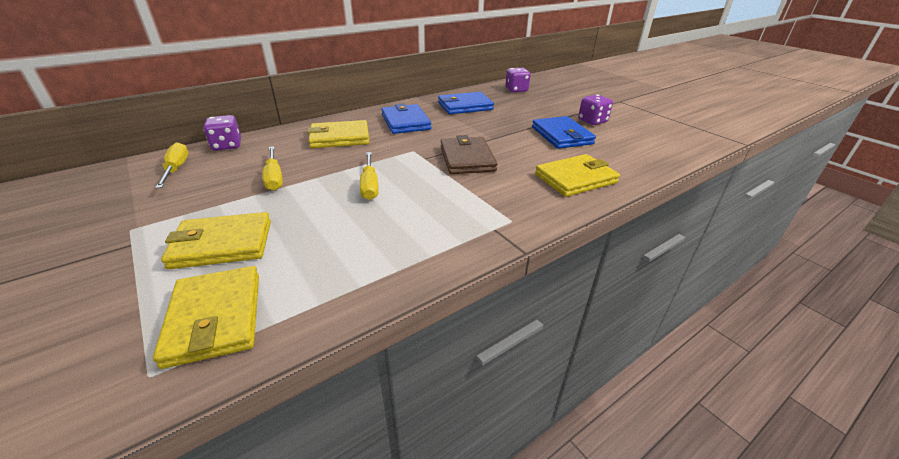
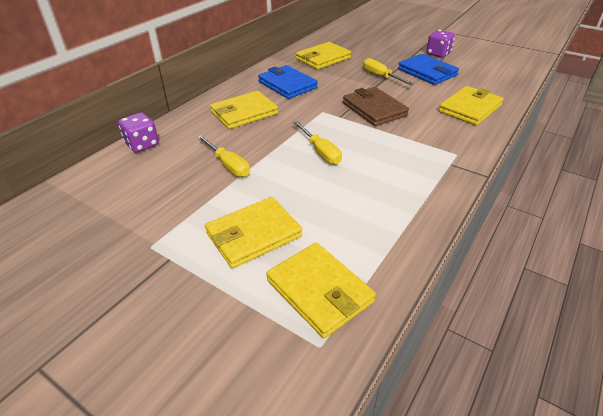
camera: 20 degrees left, 5 degrees up
(176, 169) = (120, 180): yellow screwdriver -> yellow screwdriver (381, 76)
(465, 106) = (323, 58): blue wallet -> yellow wallet
(516, 90) = (351, 34): purple dice -> none

